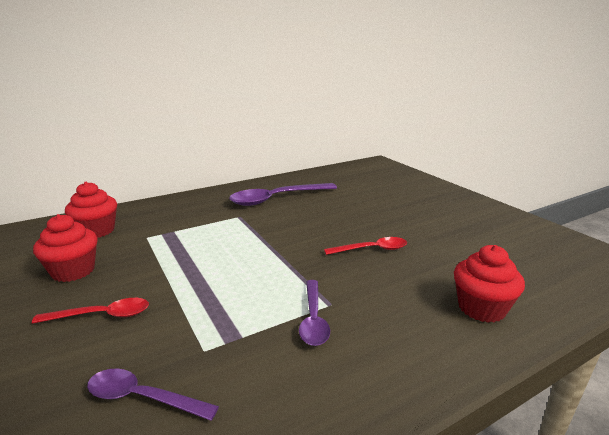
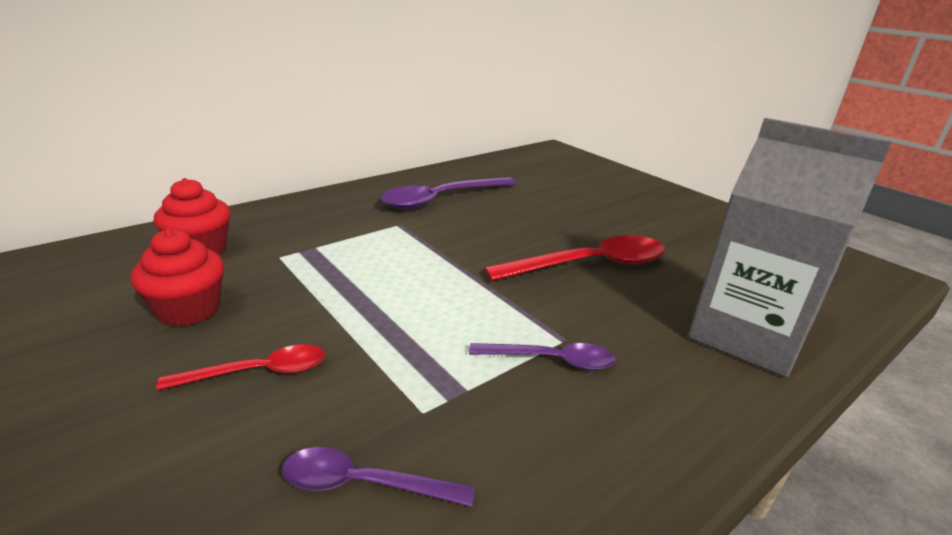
camera: 10 degrees left, 5 degrees up
(313, 319) = (551, 360): purple spoon -> purple spoon turned 75 degrees counterclockwise
(371, 249) = (589, 265): red spoon -> red spoon, size x1.75
(481, 308) = (747, 335): red cupcake -> grey carton

